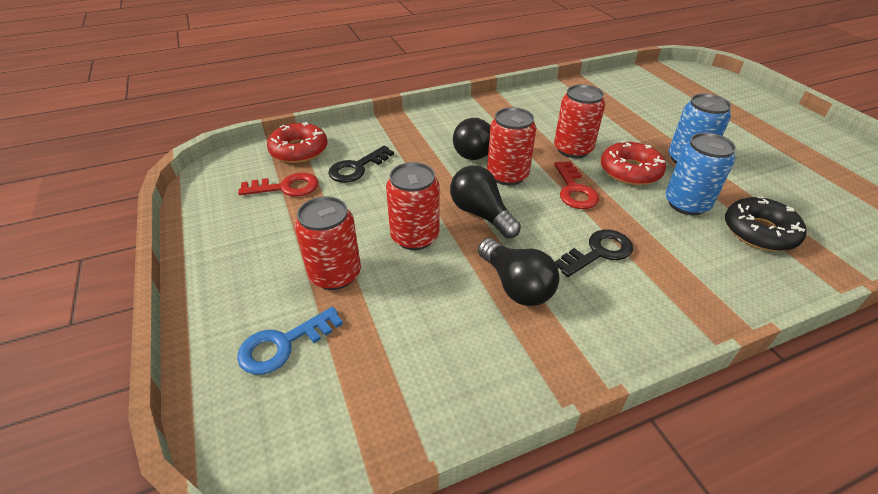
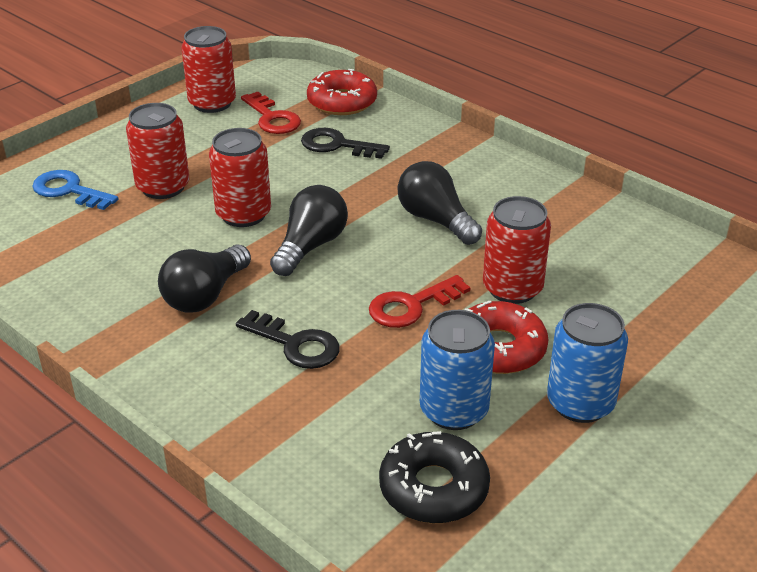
camera: 65 degrees right, 5 degrees down
(507, 175) = (403, 248): red can -> red can (212, 103)

